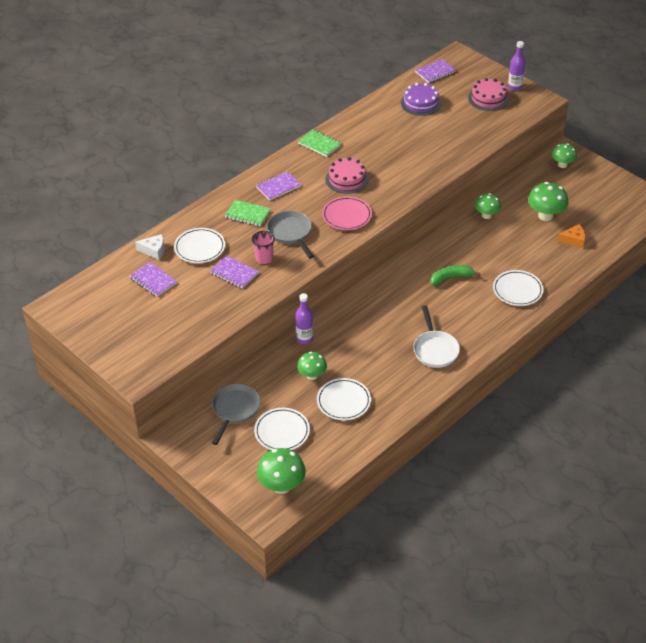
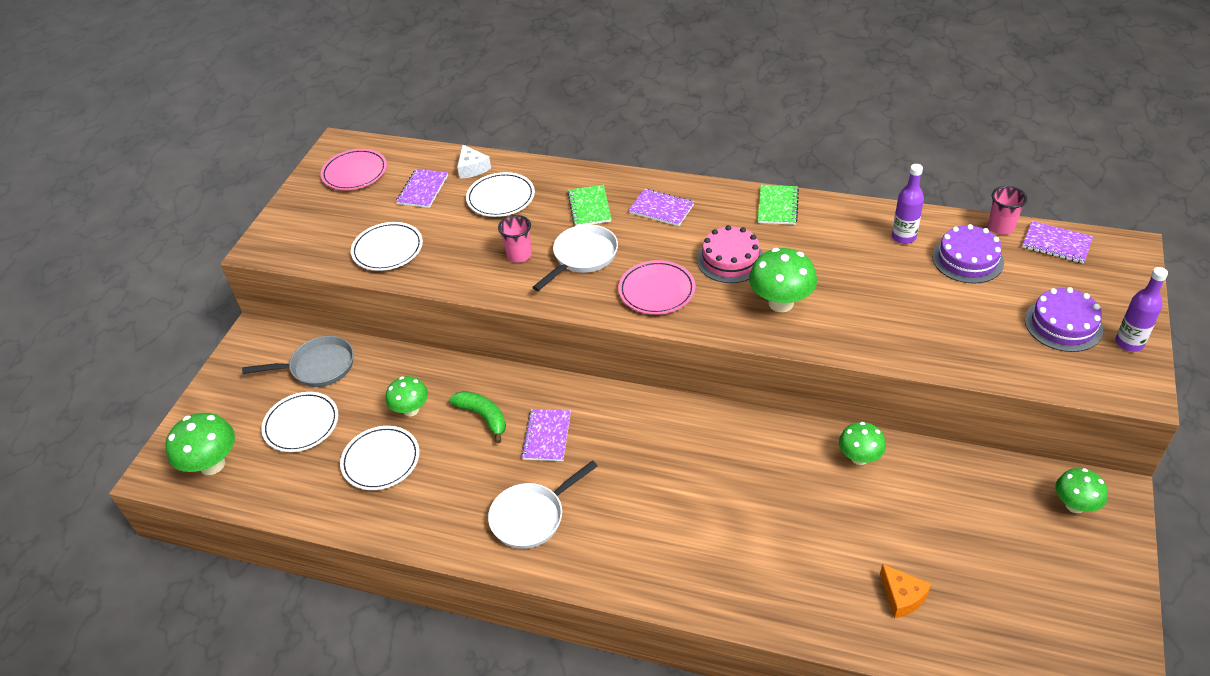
camera: 65 degrees right, 0 degrees up
(98, 308) = (355, 173): none -> pink plate
(234, 273) = (476, 243): purple notebook -> purple notebook (547, 436)
(291, 233) = (582, 257): grey pan -> white pan
(304, 338) = (471, 374): purple bottle -> purple bottle (903, 237)
(408, 82) = (1001, 227): none -> pink cup
(451, 278) = (690, 473): green banana -> green banana (483, 417)
(488, 98) = (1063, 324): pink cake -> purple cake
(517, 290) = (723, 566): white plate -> white plate (388, 250)
(545, 216) = (926, 533): green mushroom -> green mushroom (781, 303)

